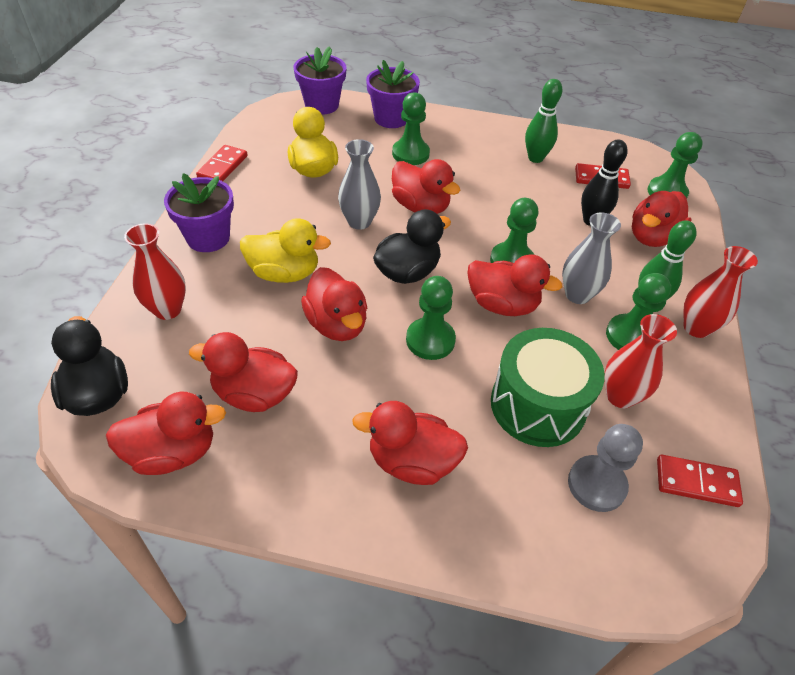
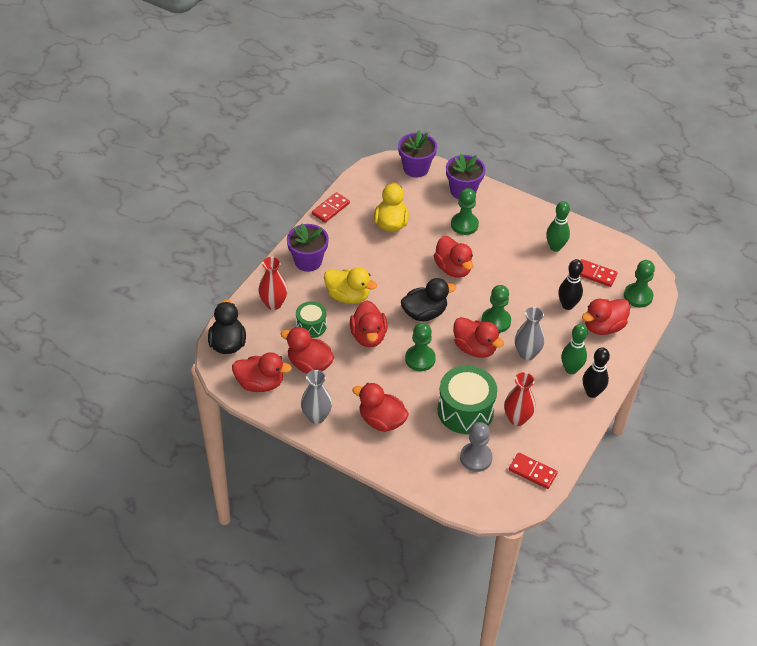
camera: 20 degrees right, 0 degrees up
(239, 330) = (311, 326): none -> green drum
(359, 222) = (407, 271): grey vase -> grey vase (316, 416)
(630, 336) = (545, 387): green pawn -> none
(696, 328) = (592, 392): red vase -> black bowling pin

